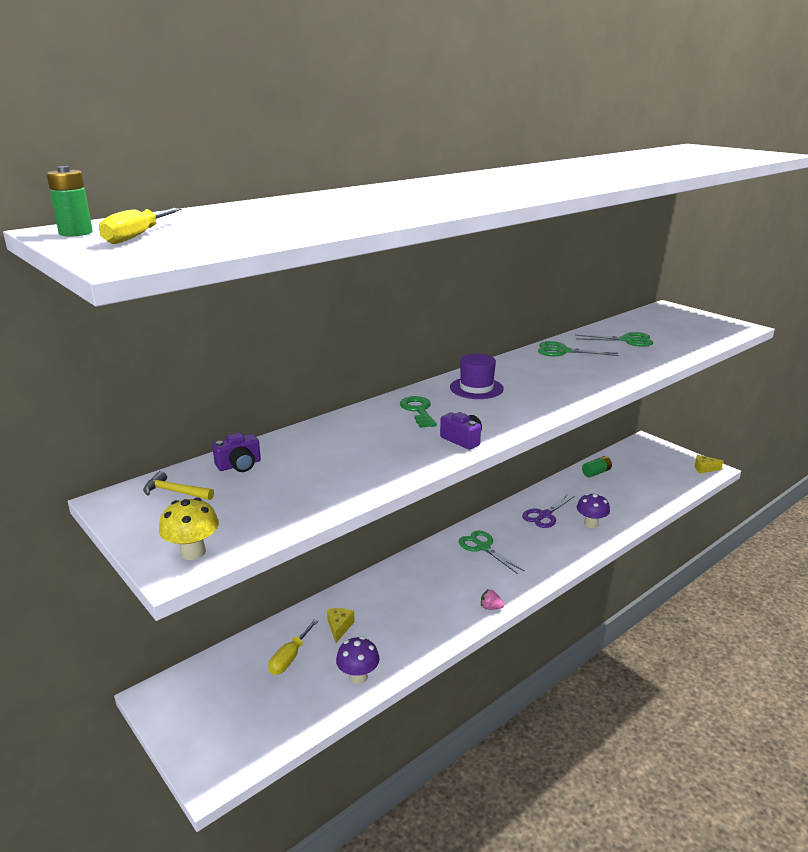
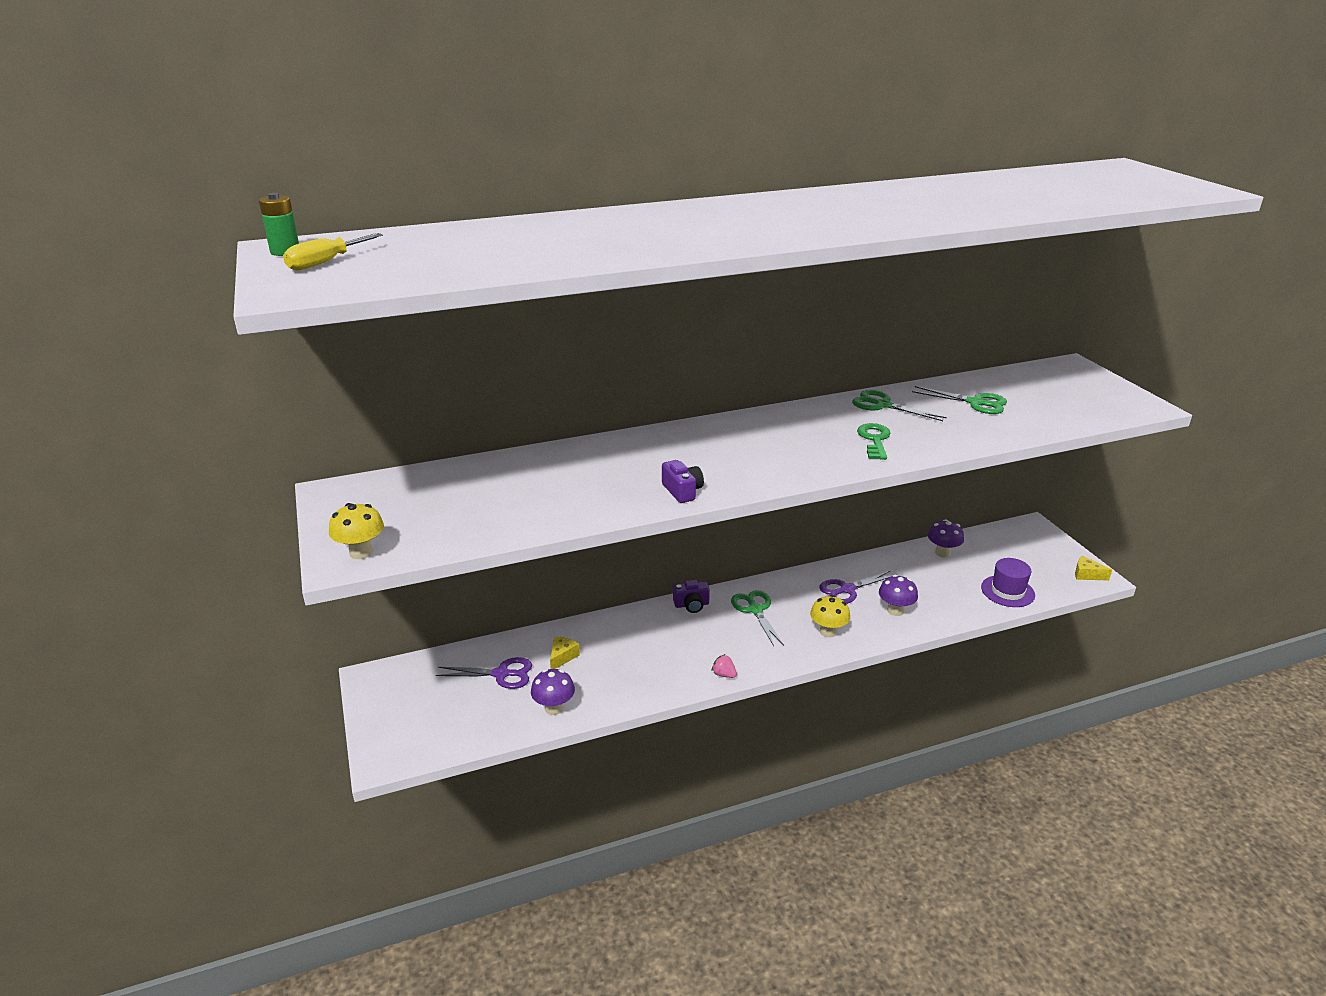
camera: 20 degrees right, 5 degrees up
(175, 492) = (383, 493): yellow hammer -> none
(239, 465) = (454, 477): purple camera -> purple camera (691, 605)
(289, 658) = (501, 674): yellow screwdriver -> purple scissors
(418, 411) = (663, 450): green key -> green key (874, 440)
(476, 388) = (746, 435): purple hat -> purple hat (1007, 591)
(551, 552) = (828, 632): none -> yellow mushroom
(596, 472) = (942, 553): green battery -> purple mushroom

